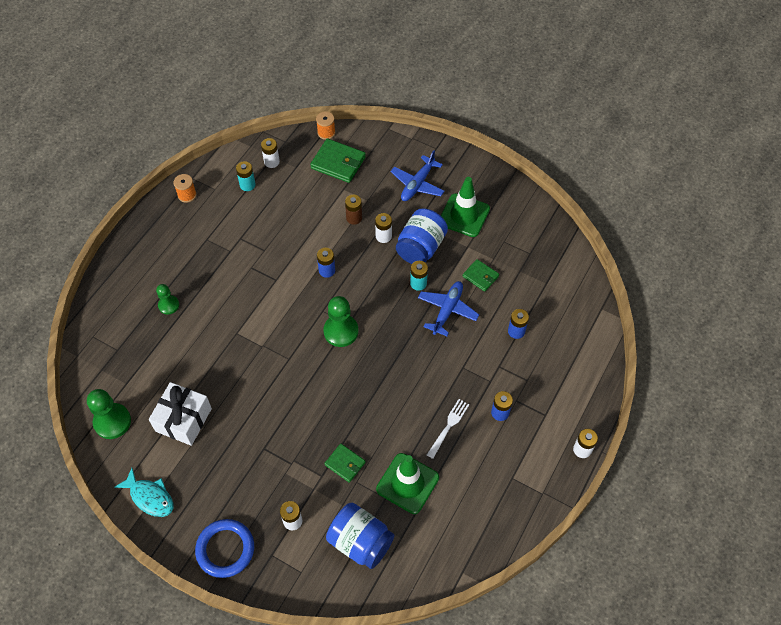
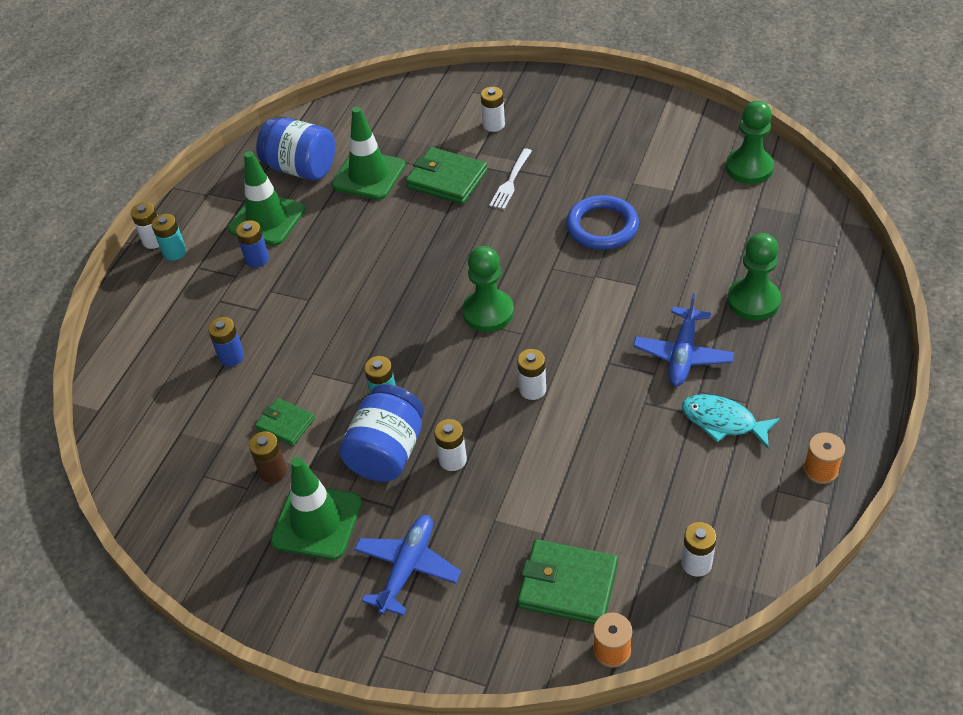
camera: 175 degrees right, 10 degrees down
(150, 497) = (663, 116): turquoise fish -> turquoise fish (723, 421)
(168, 305) = (753, 301): green pawn -> green pawn, size x1.66
(183, 420) = (662, 184): white gift -> none
(225, 549) = (559, 93): blue ring -> blue ring (602, 226)
(247, 185) = (721, 508): turquoise battery -> turquoise battery (174, 252)
(327, 270) = (532, 389): blue battery -> white battery
(345, 464) = (447, 179): green wallet -> green wallet, size x1.66
(354, 218) = (510, 482): brown battery -> brown battery (273, 471)
(360, 542) = (414, 122): blue jar -> blue jar (301, 168)
(447, 310) = (335, 366): blue plane -> blue plane (682, 354)
(448, 426) = (323, 234): white fork -> white fork (511, 181)
(492, 452) = (267, 219): none -> green traffic cone

